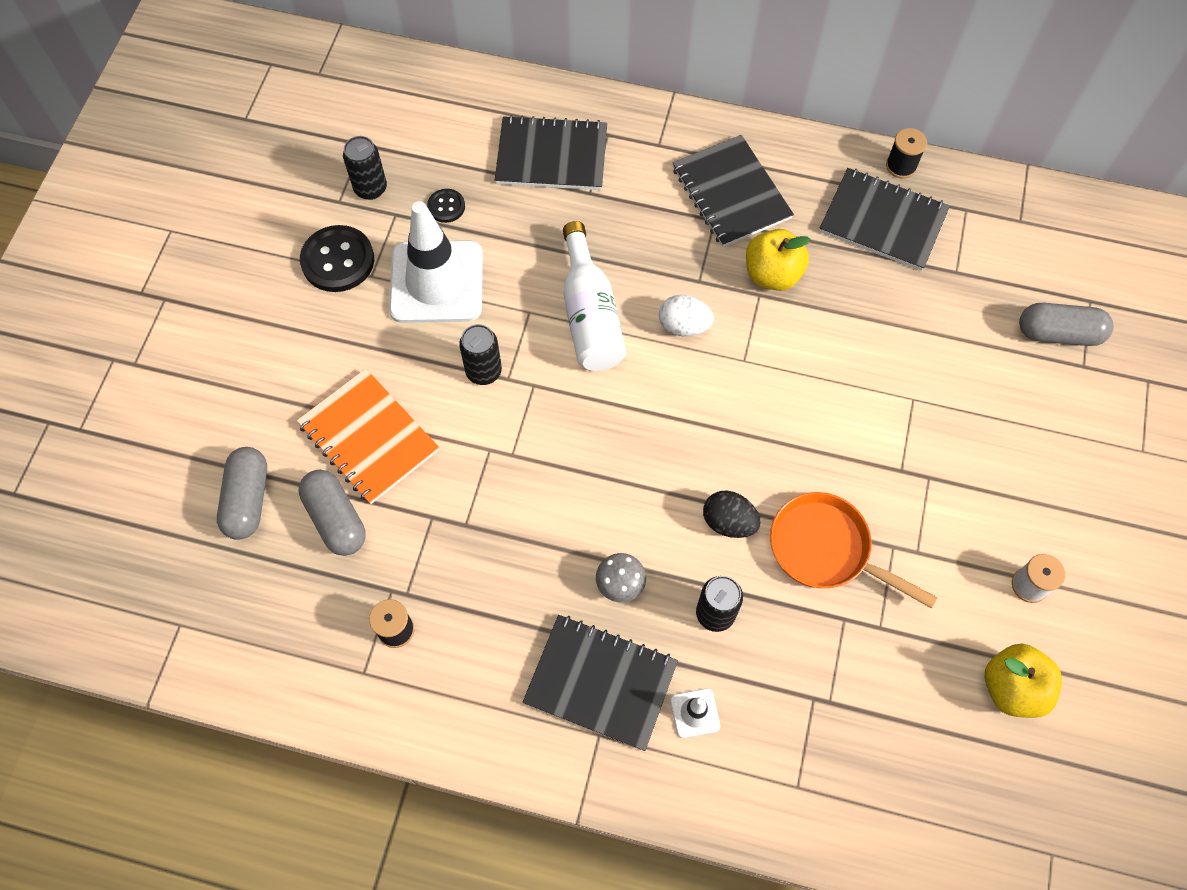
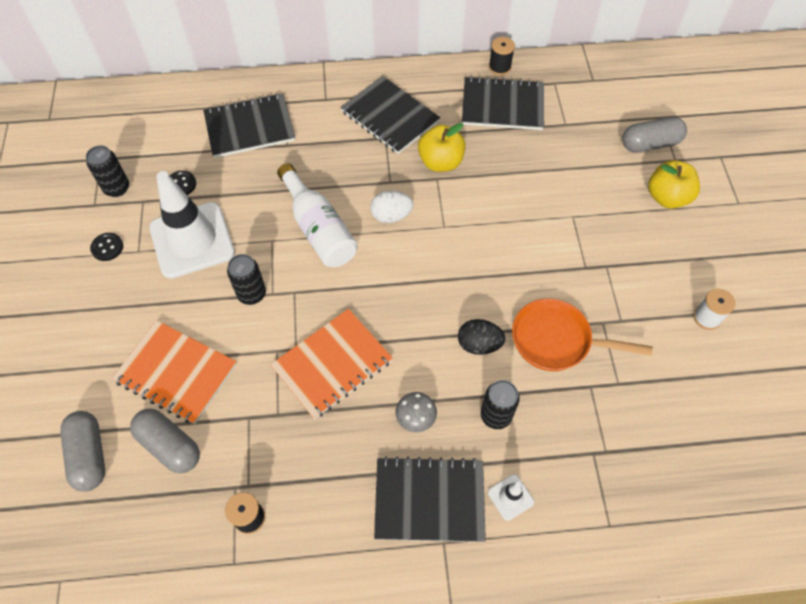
camera: 20 degrees left, 5 degrees down
(338, 260) = (107, 247): black button -> black button, size x0.53
(547, 487) = (332, 364): none -> orange notebook
(1012, 688) = (728, 394): yellow apple -> yellow apple (667, 197)

